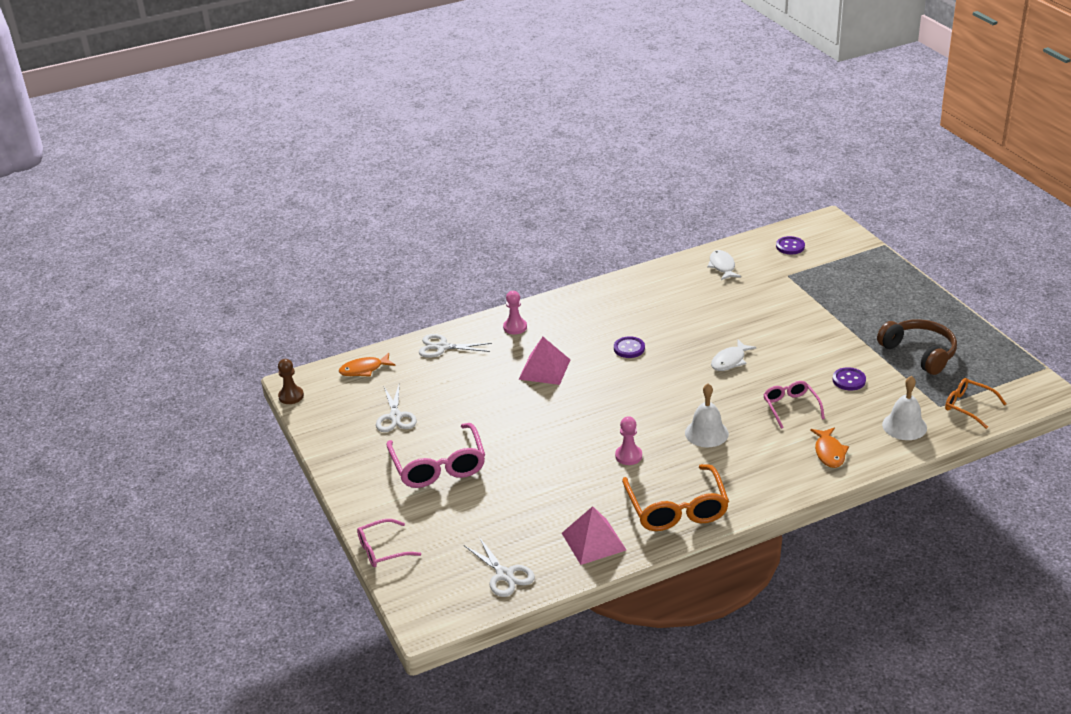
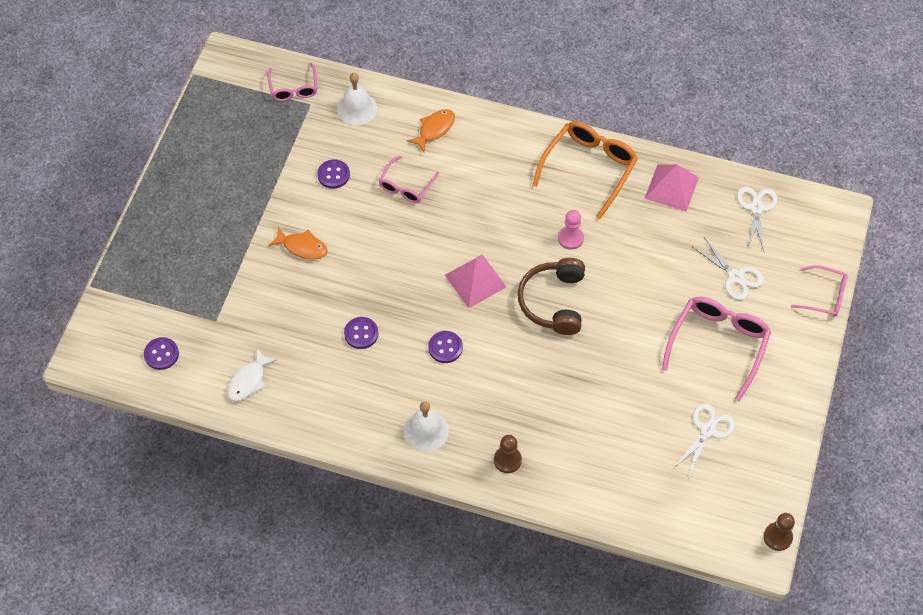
camera: 140 degrees left, 25 degrees up
(364, 369) = (687, 518): orange fish -> orange fish (302, 247)
(442, 347) = (594, 489): white scissors -> white scissors (735, 277)
(515, 327) = (507, 460): pink pawn -> brown pawn
(544, 369) = (537, 383): pink pyramid -> pink pyramid (475, 281)
(692, 322) = (361, 333): none -> purple button
(706, 433) = (493, 213): white bell -> white bell (426, 431)
(730, 361) = (388, 266): white fish -> none
(919, 353) = (250, 156): brown headphones -> brown headphones (553, 302)
(969, 407) = (293, 88): orange glasses -> pink glasses

